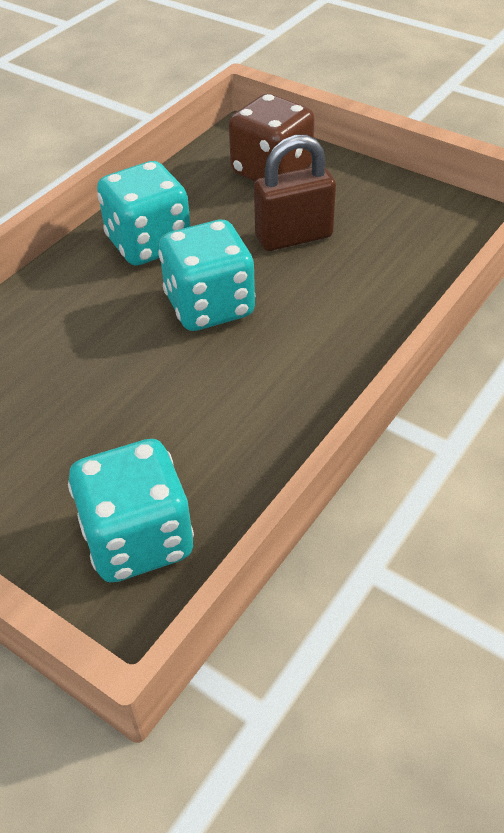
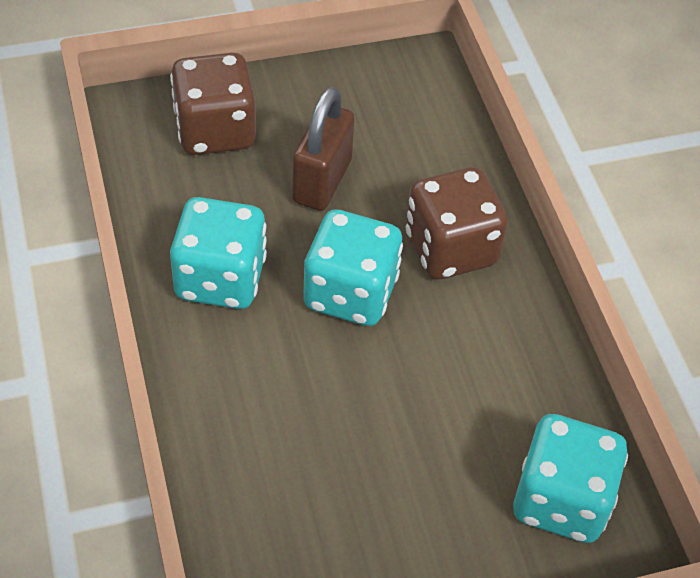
camera: 55 degrees left, 5 degrees up
(317, 331) = (450, 249): none -> brown dice

